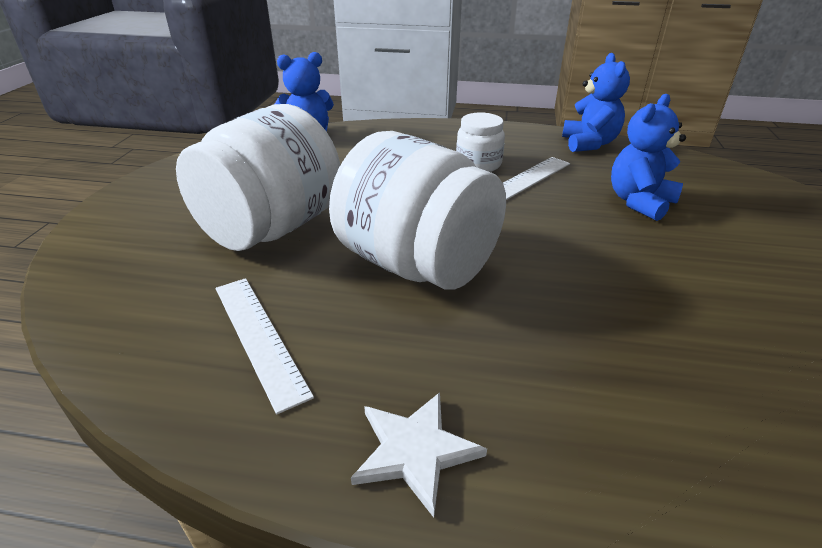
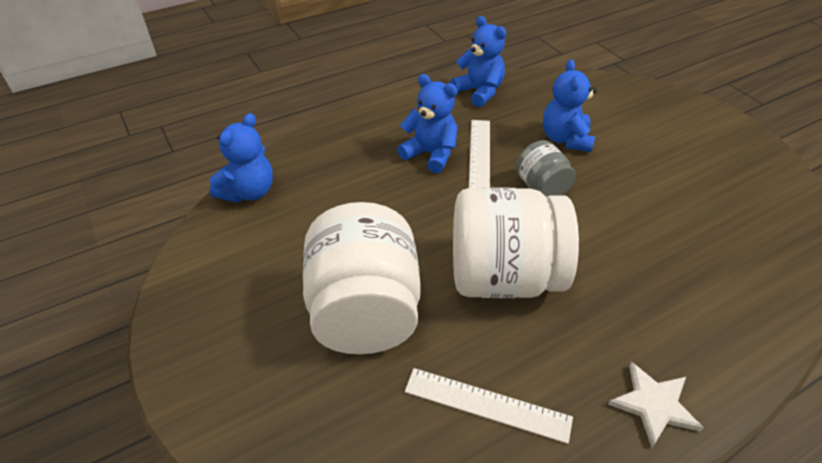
camera: 40 degrees left, 10 degrees up
(478, 164) = (430, 154): white jar -> blue teddy bear
(556, 223) = (541, 187): none -> grey jar

